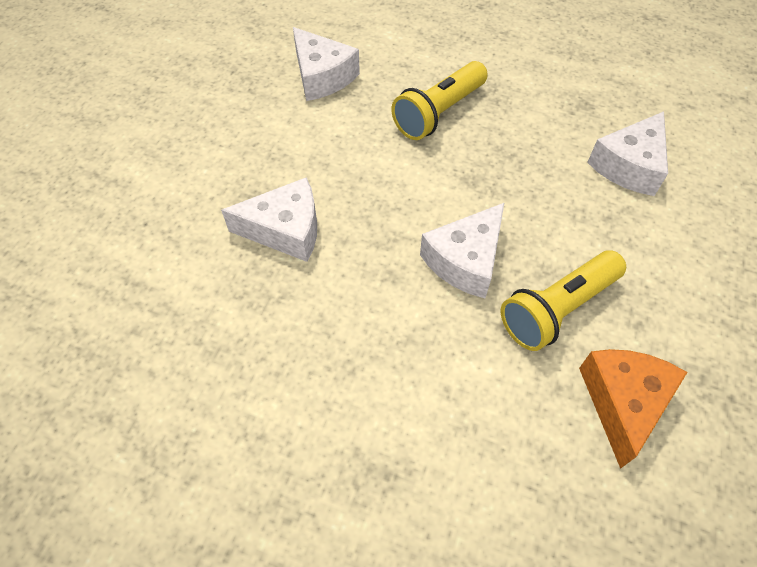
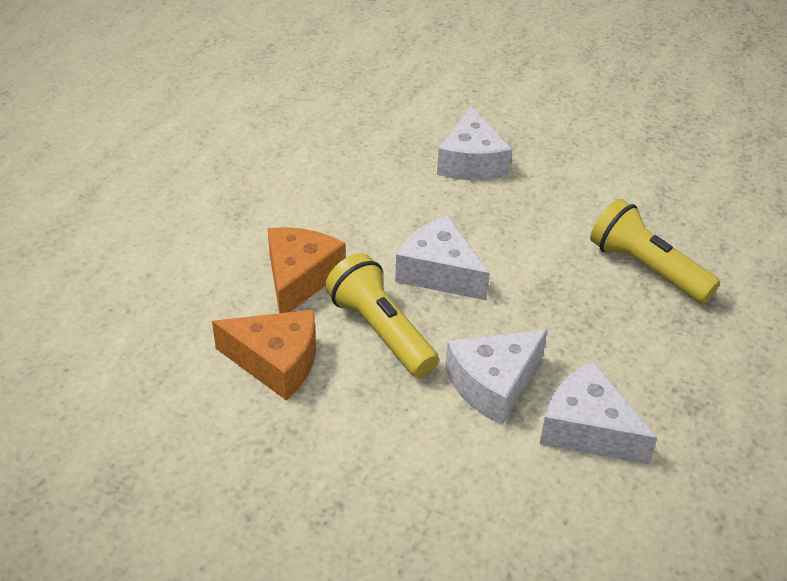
camera: 90 degrees right, 15 degrees down
(322, 76) = (683, 184): white cheese -> white cheese (493, 384)
(495, 390) = (300, 278): none -> orange cheese

